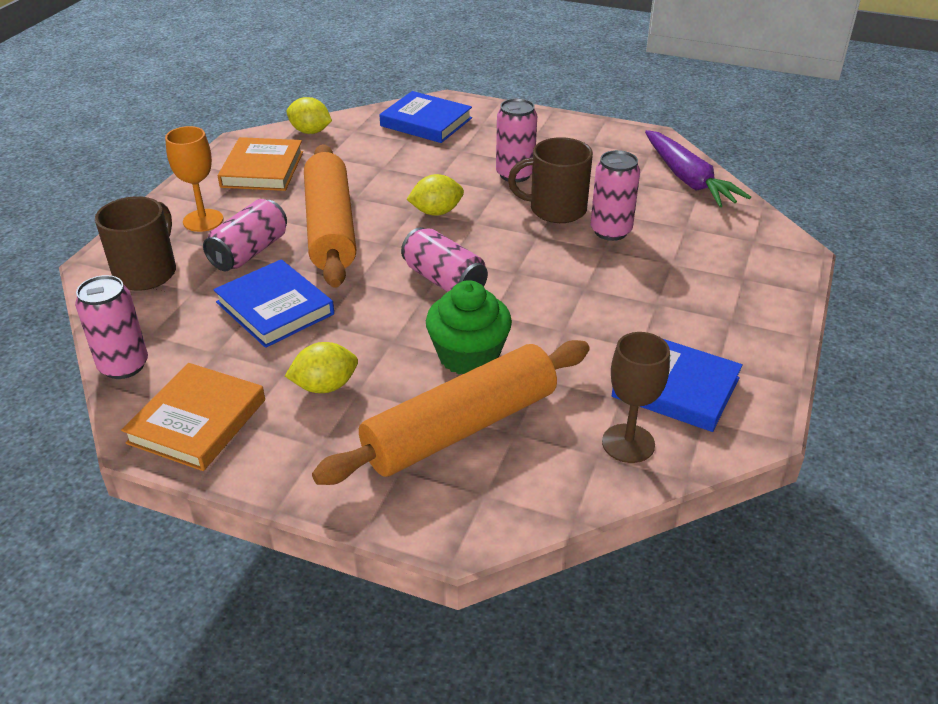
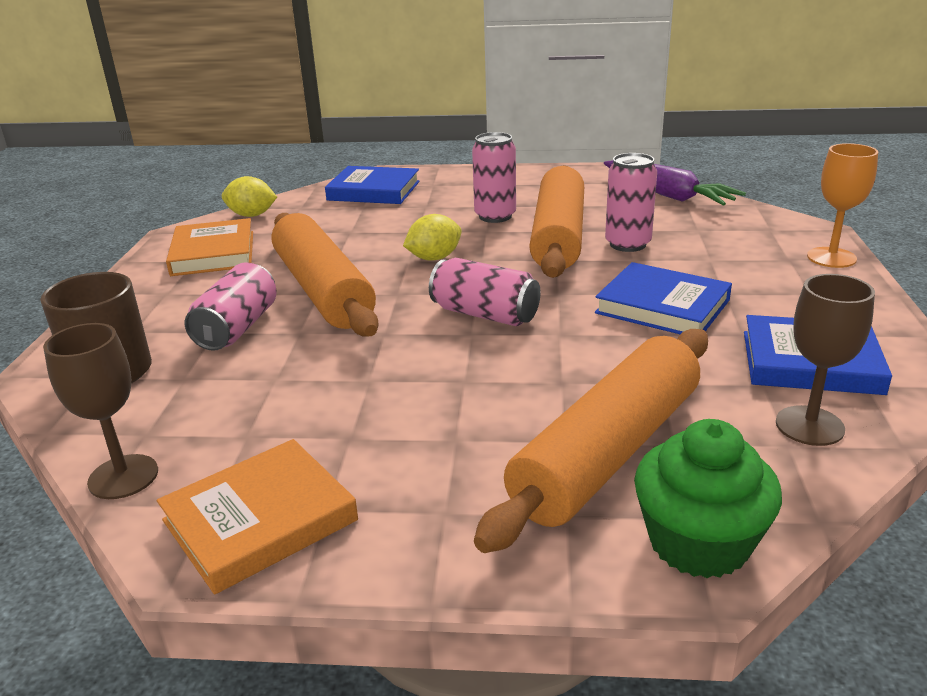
camera: 15 degrees left, 10 degrees down
(124, 366) = (123, 477): pink can -> brown goblet
(197, 421) = (260, 520): orange book -> orange book turned 45 degrees clockwise
(203, 220) = (163, 308): orange goblet -> orange goblet (831, 257)
(275, 308) = (299, 376): blue book -> blue book (662, 306)
(325, 386) = (410, 444): yellow lemon -> none
(468, 356) = (563, 378): green cupcake -> green cupcake (698, 542)
(556, 209) = (558, 236): brown mug -> orange rolling pin

